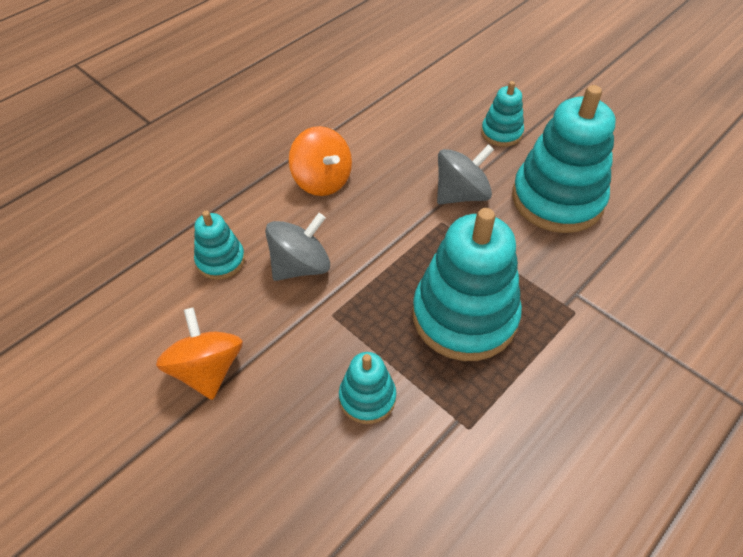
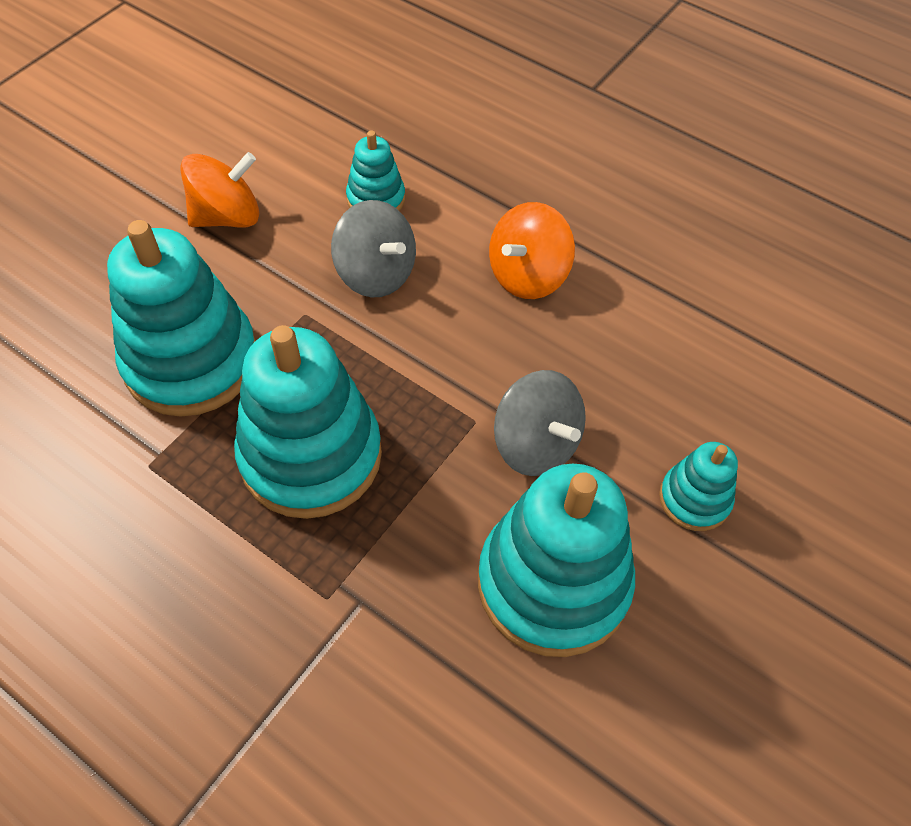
camera: 80 degrees right, 5 degrees up
(367, 398) = (191, 361): turquoise stacking toy -> turquoise stacking toy, size x2.01

